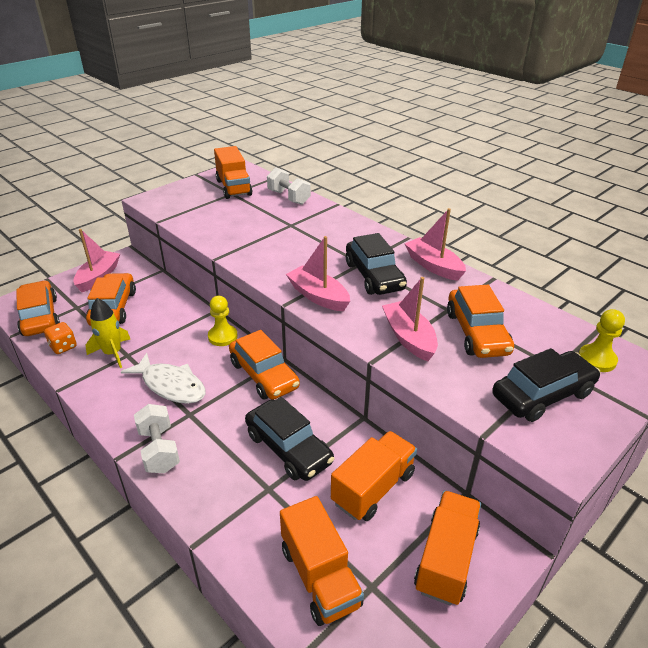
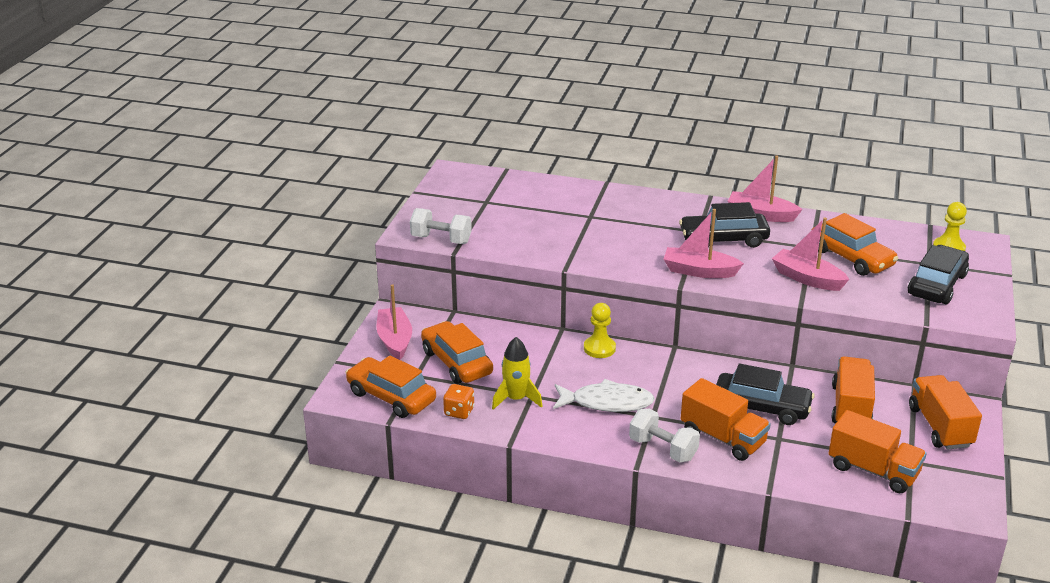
camera: 30 degrees left, 5 degrees down
(233, 188) = (479, 195): orange truck -> orange truck (723, 438)
(264, 375) = (676, 365): orange car -> none
(288, 197) = (550, 189): white dumbbell -> white dumbbell (441, 239)
(374, 276) = (723, 239): black car -> black car turned 135 degrees clockwise

